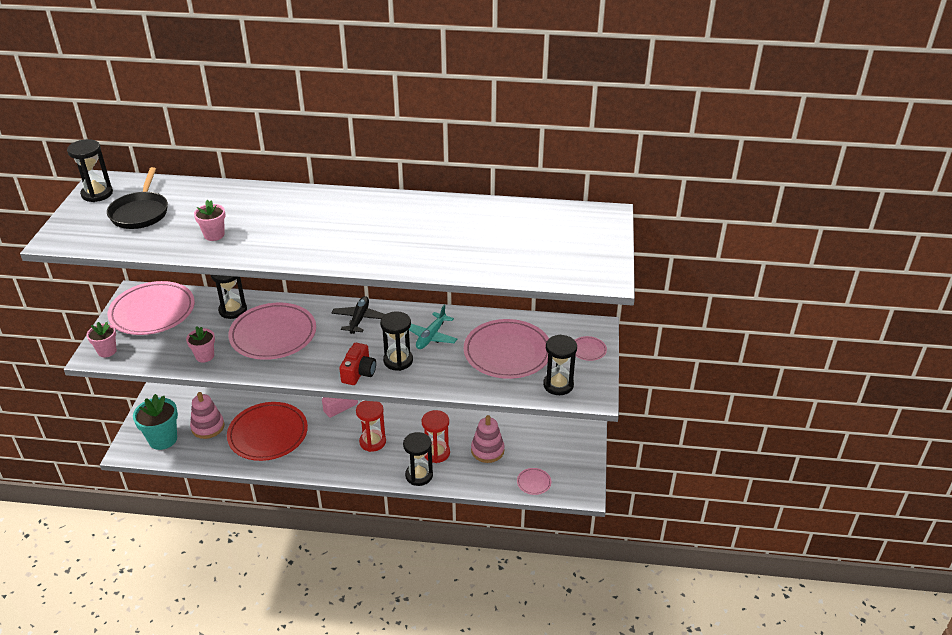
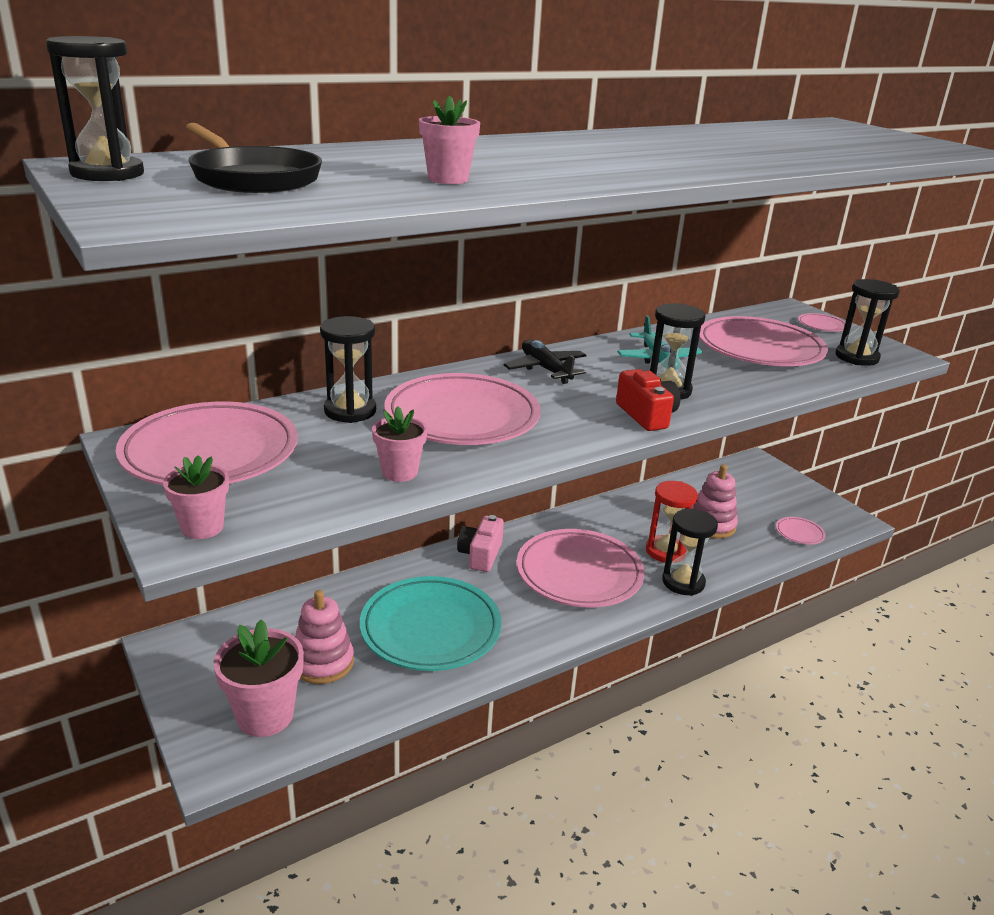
camera: 40 degrees left, 10 degrees down
(163, 439) = (265, 715): turquoise flower pot -> pink flower pot
(268, 434) = (430, 629): red plate -> turquoise plate
(372, 442) = (579, 573): red hourglass -> pink plate

